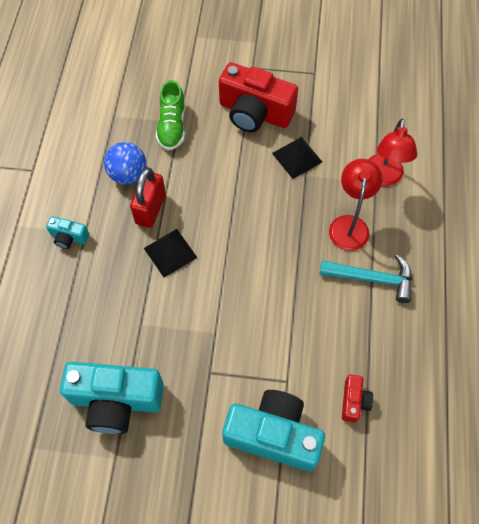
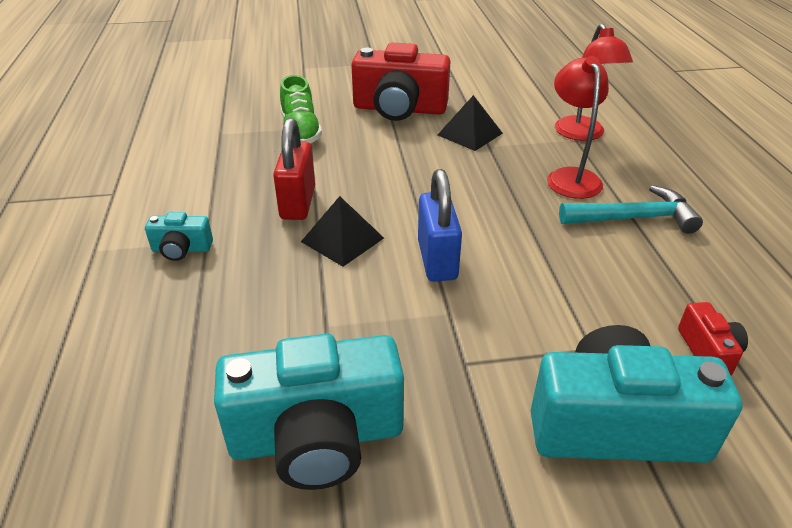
camera: 15 degrees left, 25 degrees down
(128, 174) = (255, 177): blue ball -> none
(224, 286) = (437, 260): none -> blue padlock

